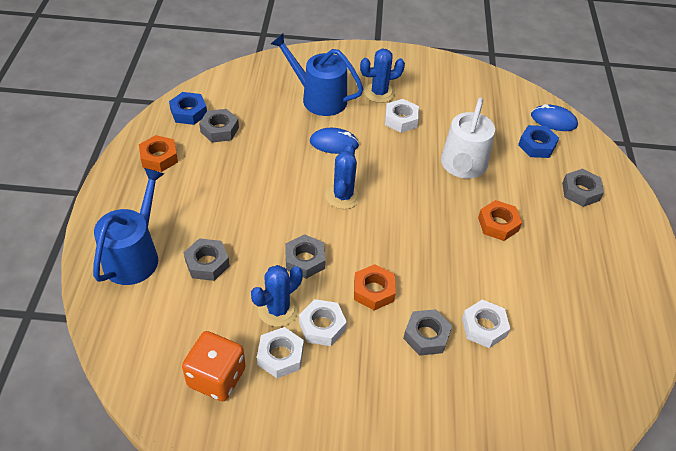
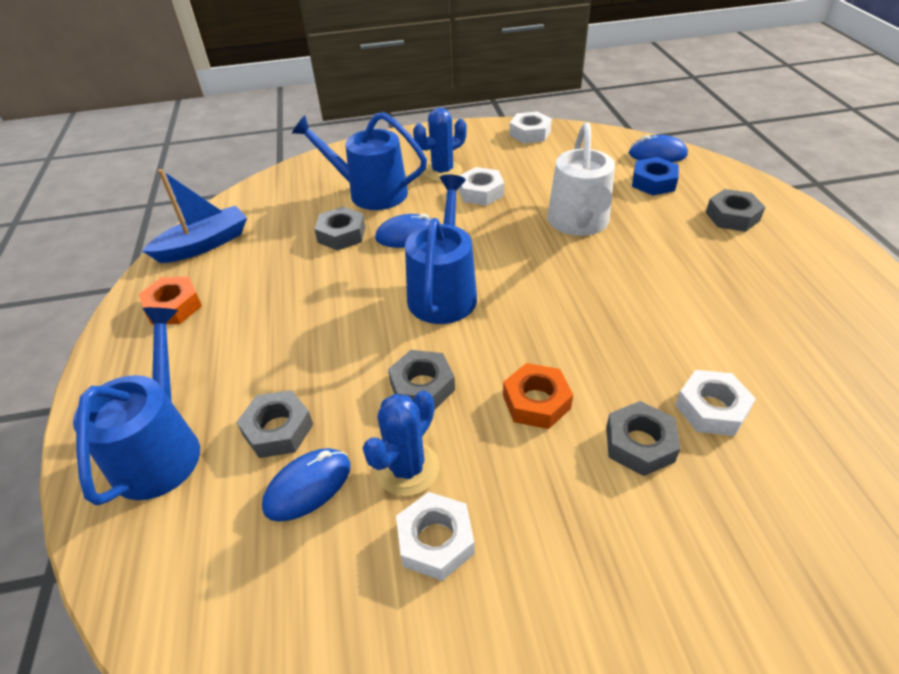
camera: 10 degrees left, 5 degrees down
(188, 112) = (204, 244): blue nut -> blue boat
(216, 304) = (308, 486): none -> blue mouse
(216, 377) = (342, 611): orange dice -> none
(219, 130) = (251, 254): grey nut -> grey nut (341, 234)
(322, 326) = (483, 474): white nut -> white nut (530, 133)
(343, 196) = (443, 292): blue cactus -> blue watering can
(498, 224) = (657, 276): orange nut -> none

